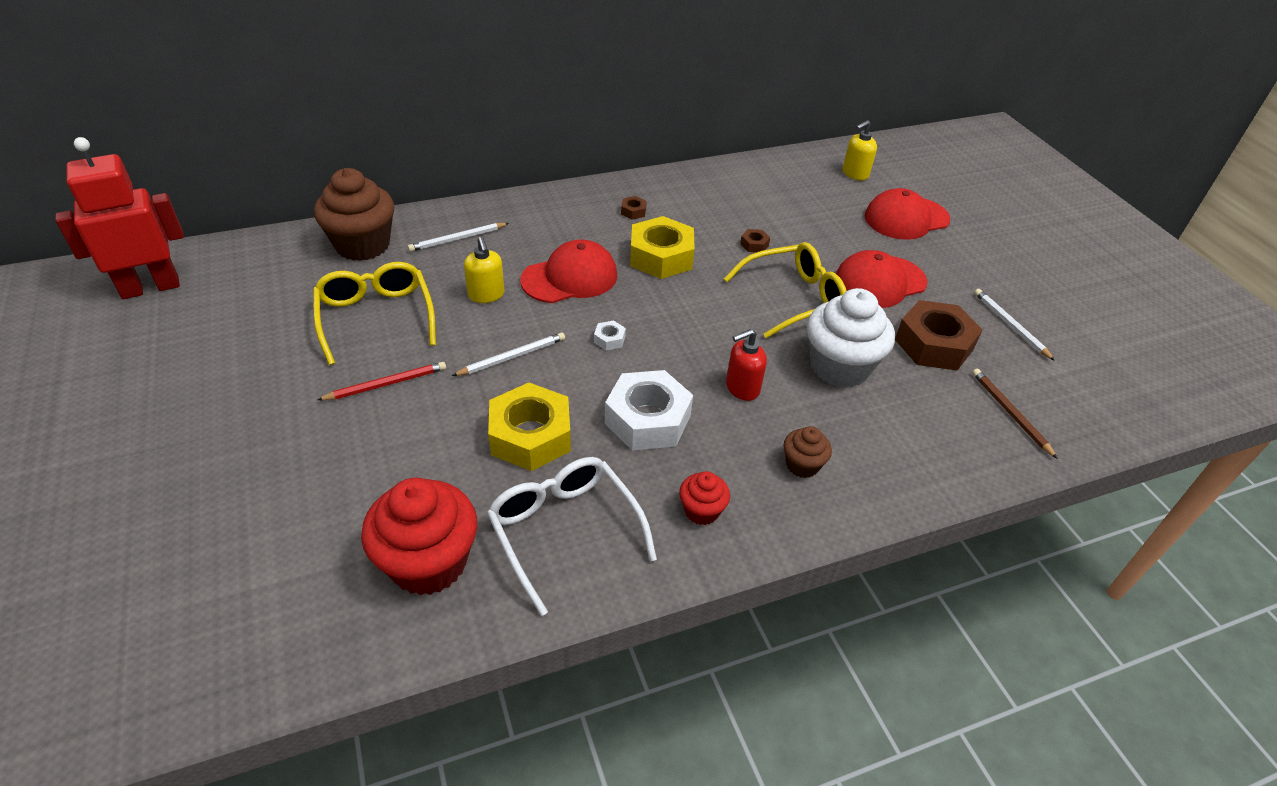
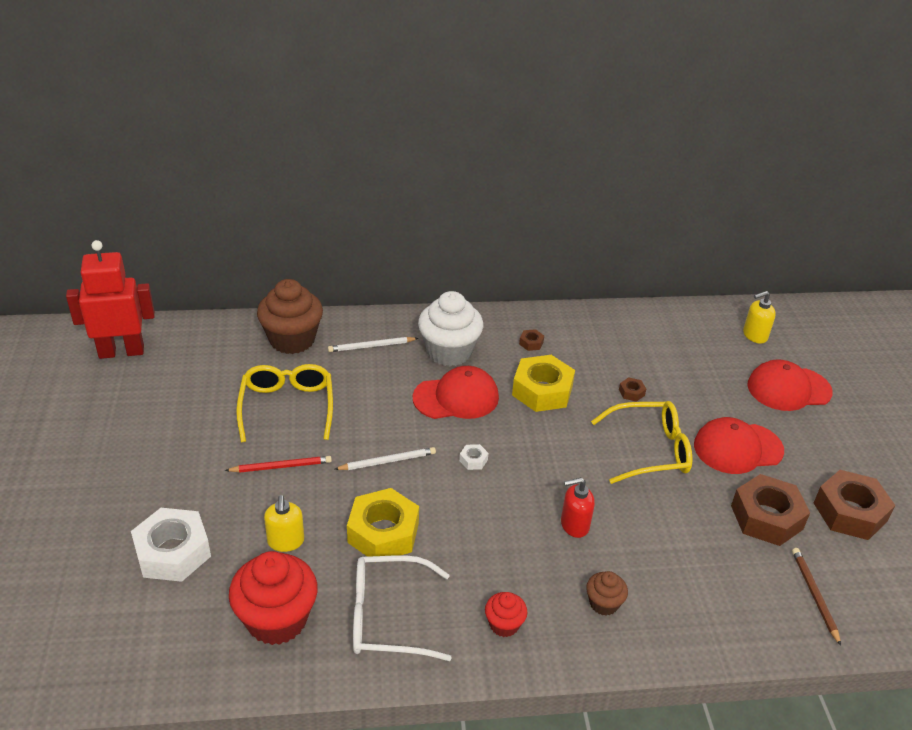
camera: 15 degrees right, 5 degrees down
(486, 295) = (381, 402): yellow soap dispenser -> yellow soap dispenser (286, 541)
(564, 531) = (388, 617): white glasses -> white glasses turned 75 degrees counterclockwise
(647, 419) = (484, 537): white nut -> white nut (173, 552)
(839, 367) = (669, 522): white cupcake -> white cupcake (449, 352)
(1010, 325) = (849, 512): white pencil -> brown nut

